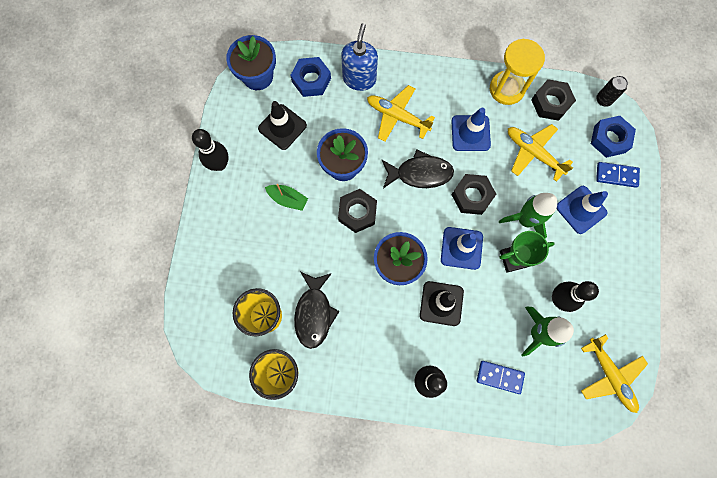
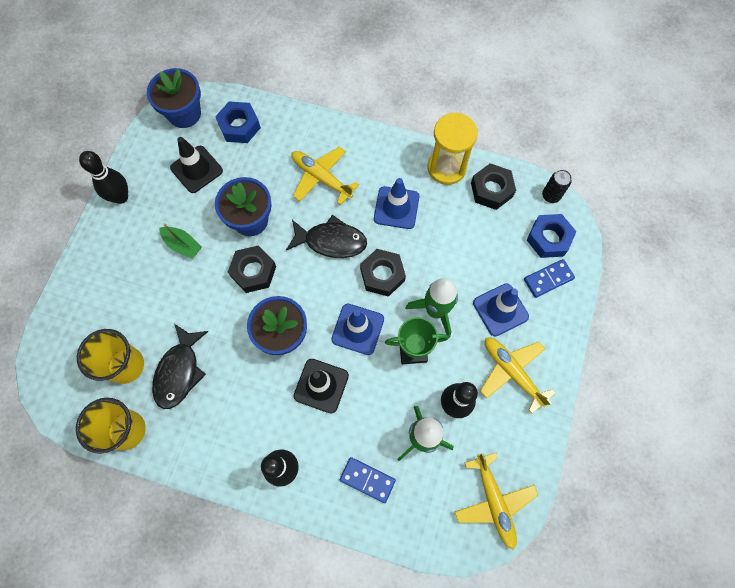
camera: 10 degrees right, 5 degrees down
(359, 79) = (290, 133): blue soap dispenser -> none
(533, 153) = (460, 240): yellow plane -> yellow plane (512, 372)
(616, 175) = (548, 279): blue domino -> blue domino turned 45 degrees counterclockwise

